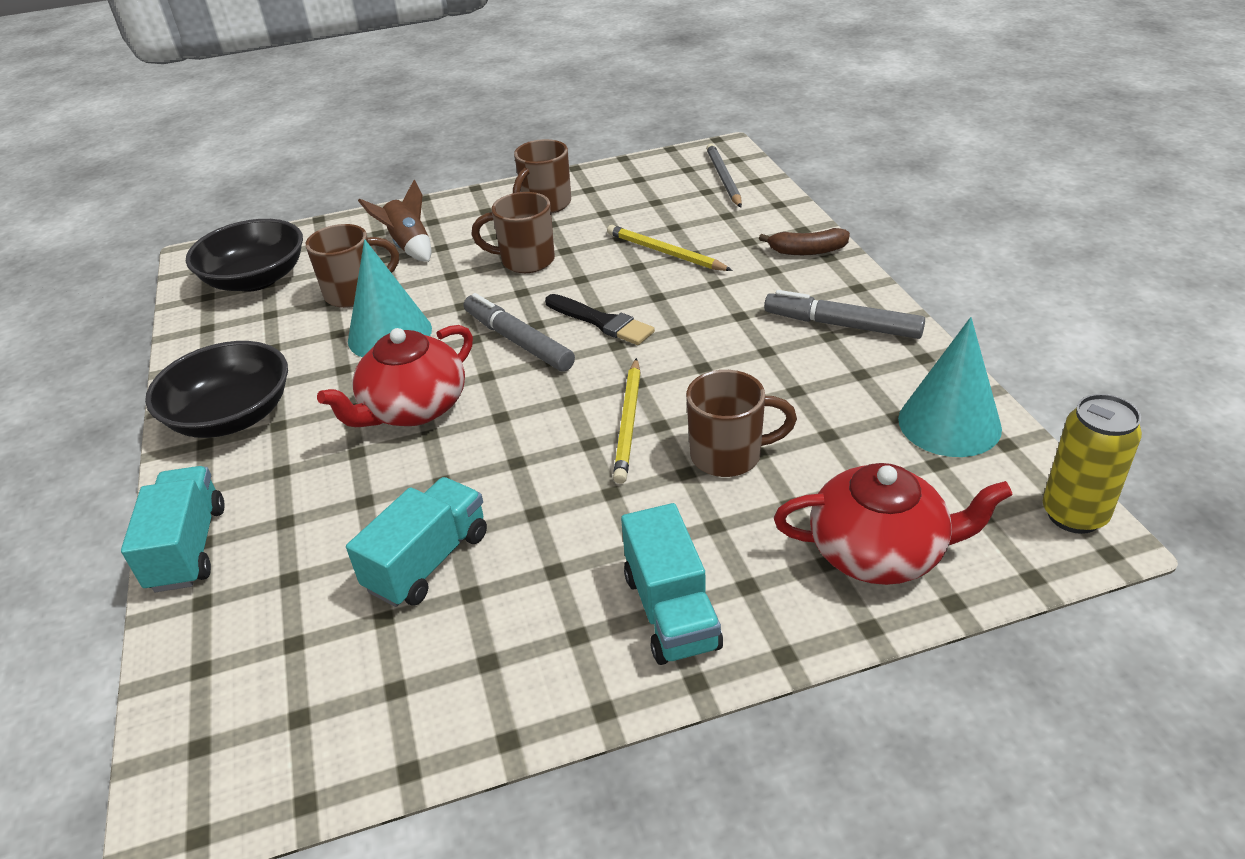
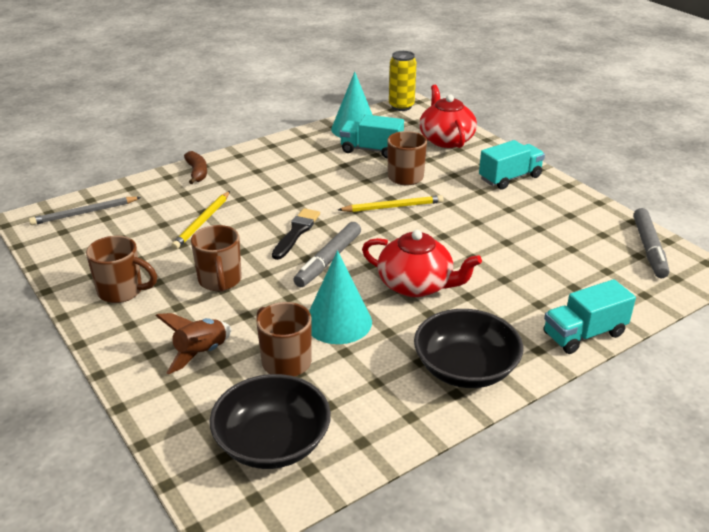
camera: 110 degrees left, 5 degrees down
(428, 561) = (530, 245): turquoise truck -> turquoise truck (371, 150)
(842, 325) = (280, 157): grey marker -> grey marker (649, 249)

